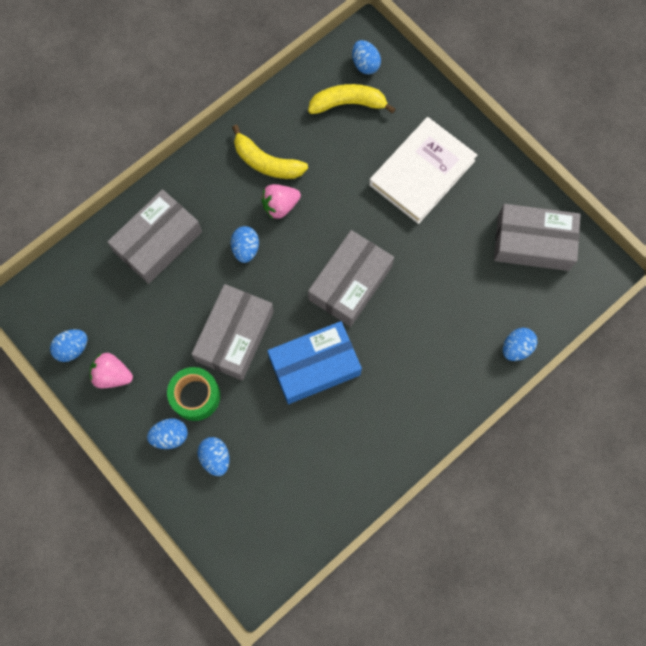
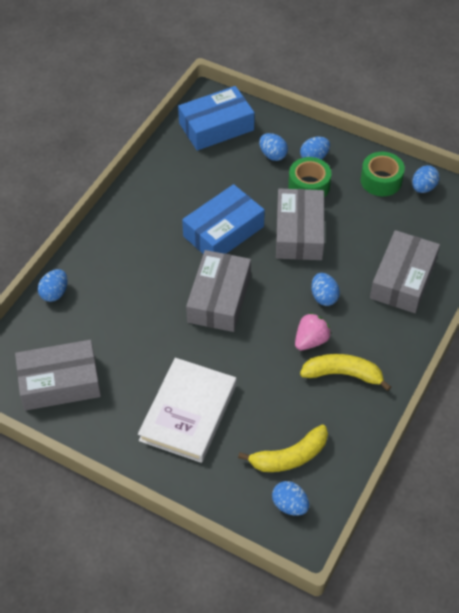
camera: 160 degrees right, 20 degrees down
(112, 375) = (381, 180): pink strawberry -> green tape
(263, 529) = (216, 127): none -> blue box

